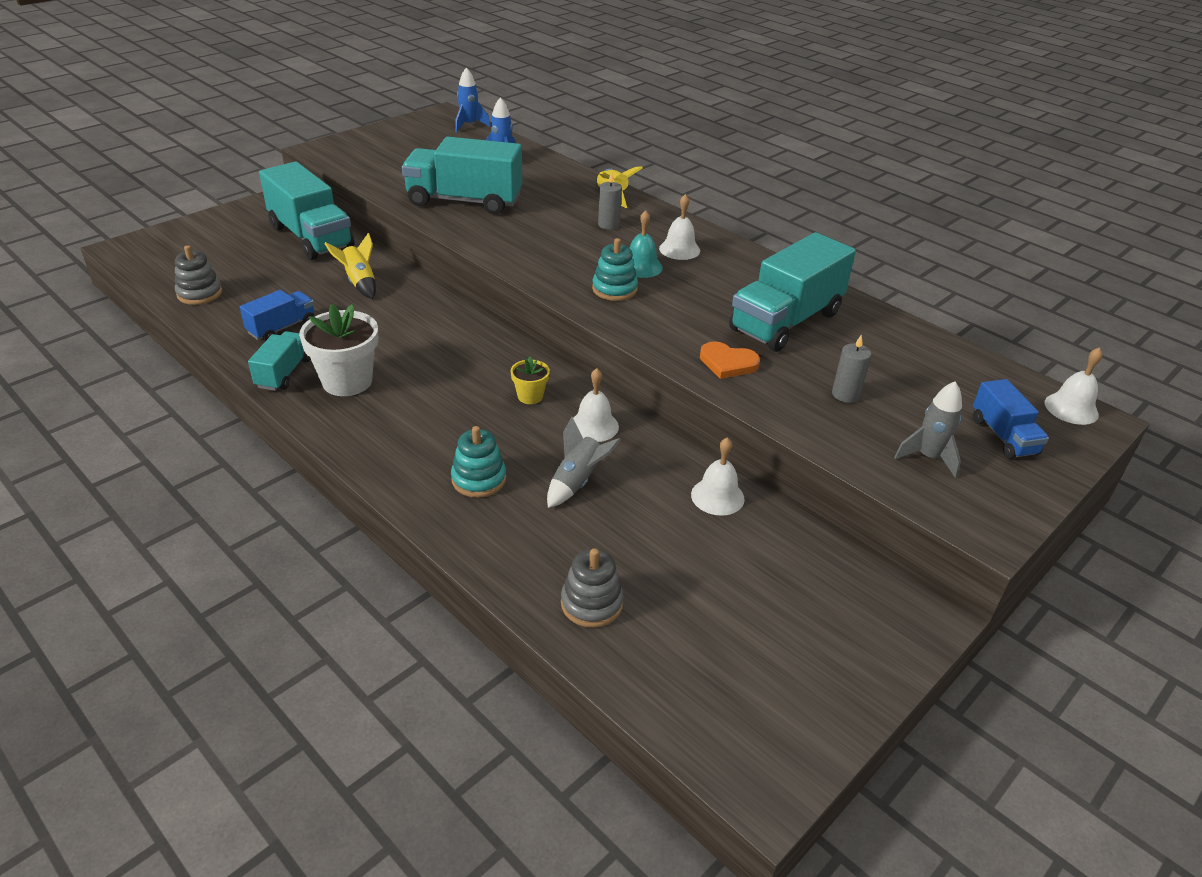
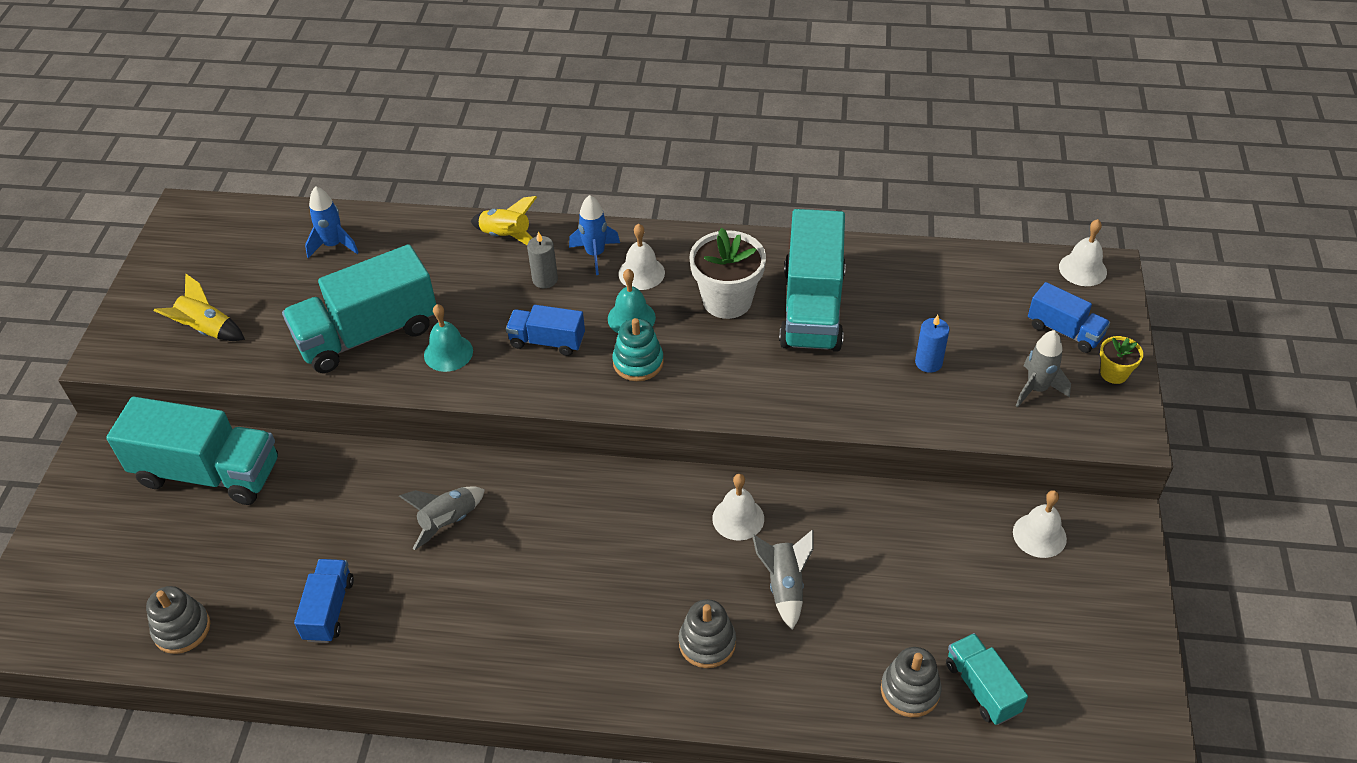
camera: 35 degrees left, 10 degrees up
(284, 373) = (401, 660): turquoise truck -> turquoise truck (981, 688)
(347, 381) = (473, 626): white flower pot -> white flower pot (727, 300)
(359, 283) = (338, 500): yellow rocket -> yellow rocket (207, 330)
(405, 325) = (449, 522): none -> grey rocket
(469, 125) = (238, 214): blue rocket -> blue rocket (595, 254)
(479, 479) = (707, 643): turquoise stacking toy -> grey stacking toy
(499, 229) = (448, 353): none -> turquoise bell
(530, 396) = (653, 524): yellow flower pot -> yellow flower pot (1114, 373)
(568, 252) = (547, 341): none -> blue truck
(717, 496) = (898, 521): white bell -> white bell (1039, 535)
(728, 363) = (814, 388): orange heart -> none
(845, 394) = (928, 362): grey candle -> blue candle

